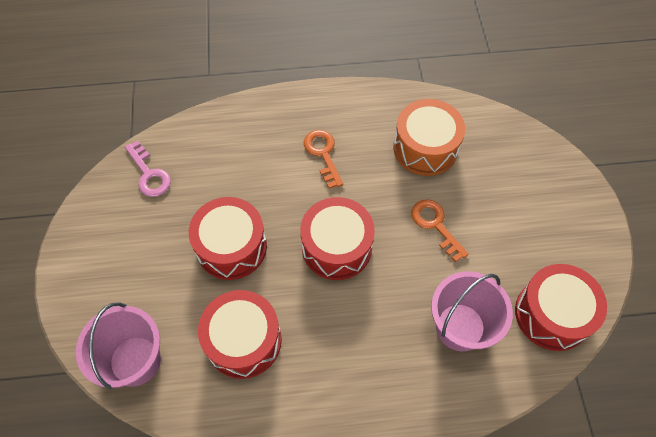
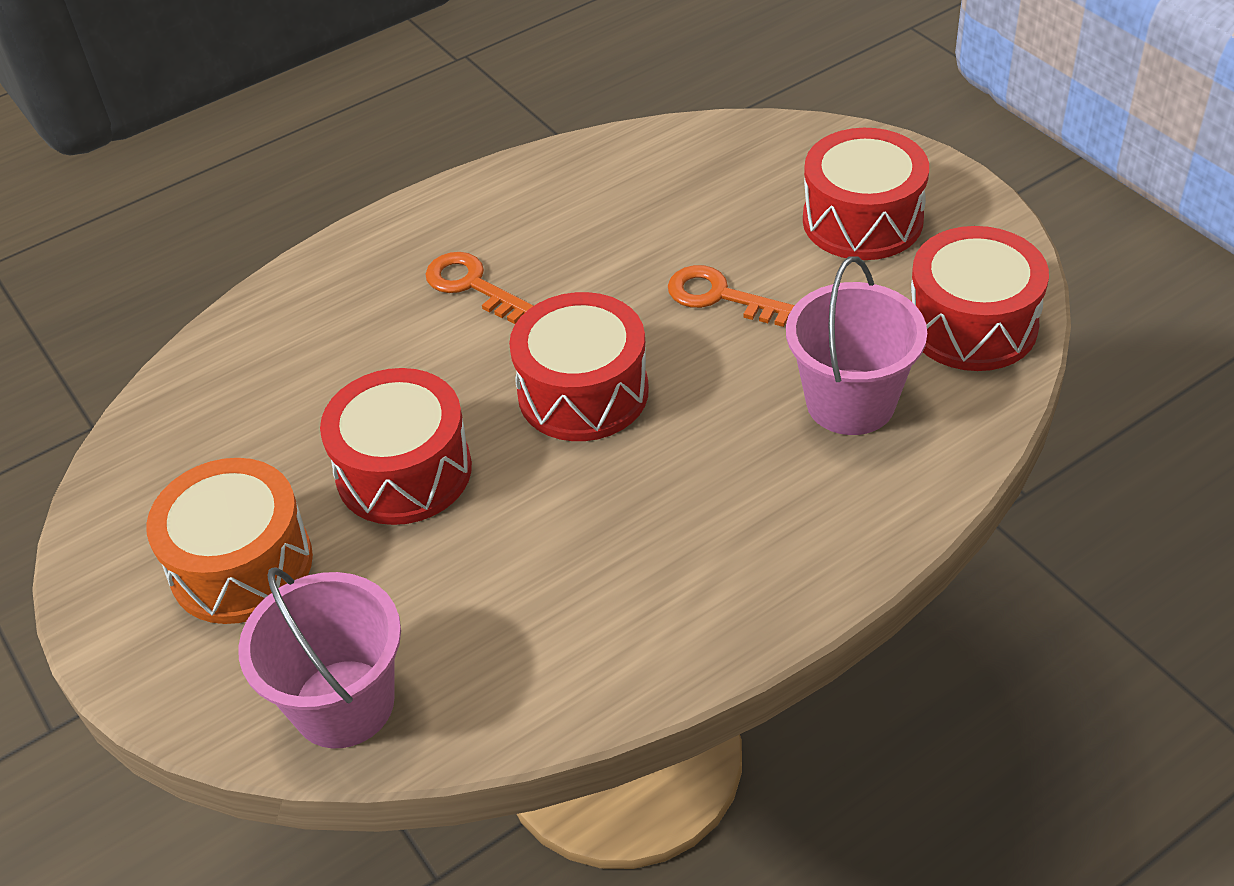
camera: 25 degrees left, 15 degrees down
(149, 174) = (180, 440): pink key -> none
(243, 340) = (517, 584): red drum -> red drum (862, 220)
(425, 148) = (632, 209): orange drum -> orange drum (241, 565)

